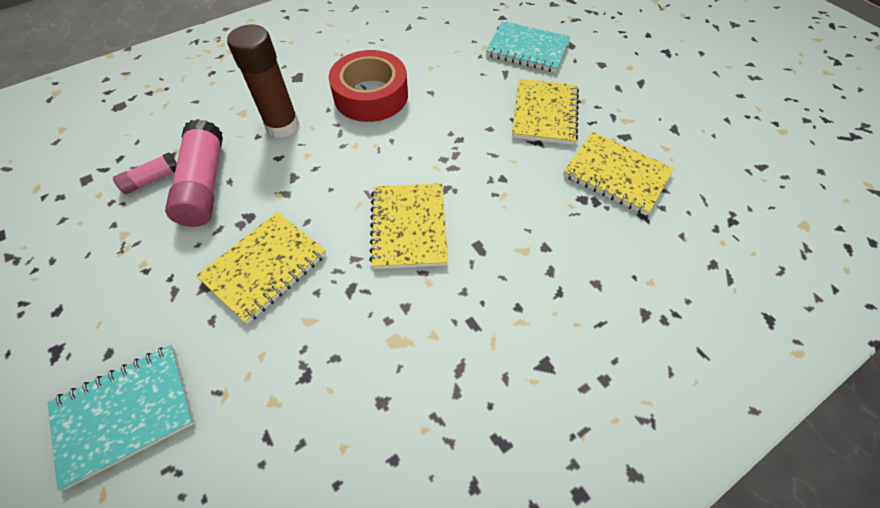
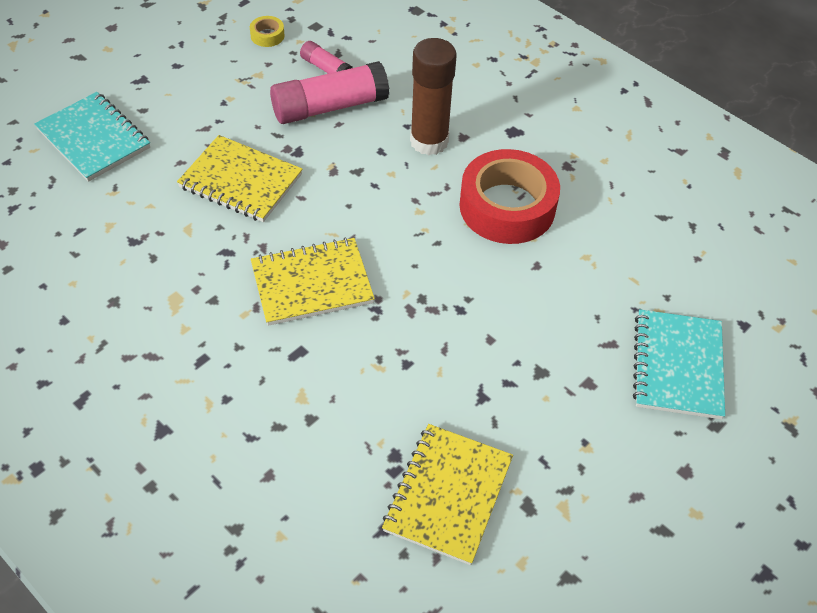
camera: 75 degrees right, 5 degrees down
(70, 220) = (267, 35): none -> yellow tape
(544, 113) = (541, 400): yellow notebook -> none

